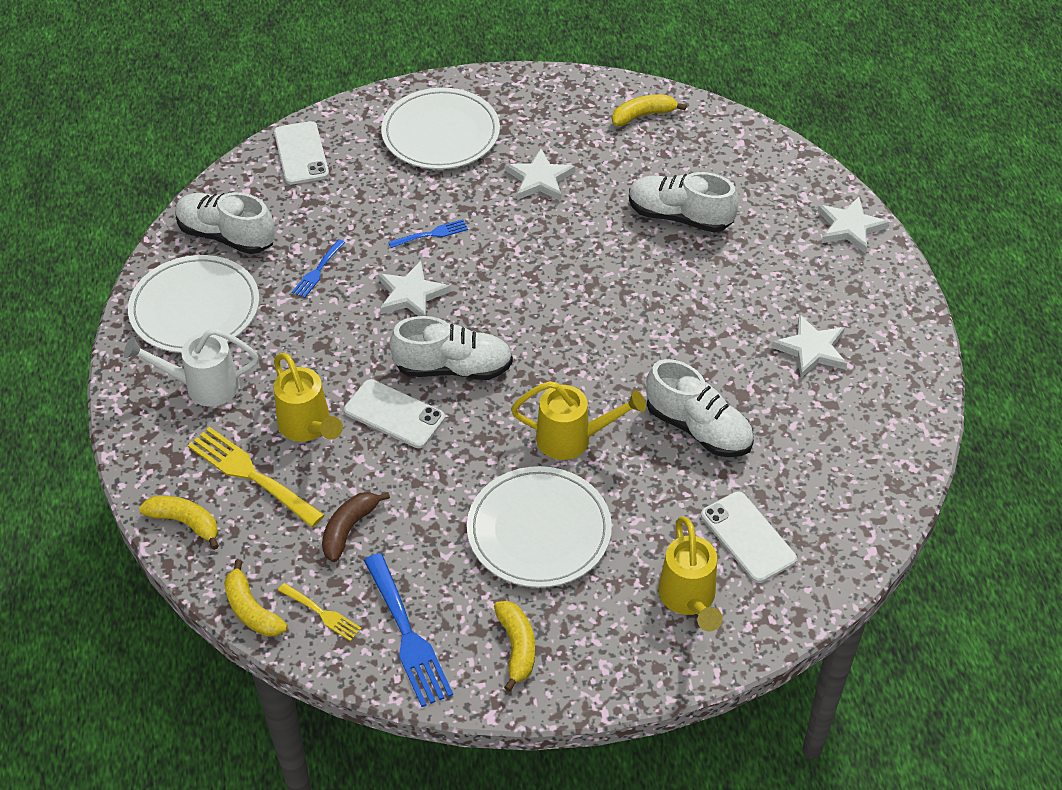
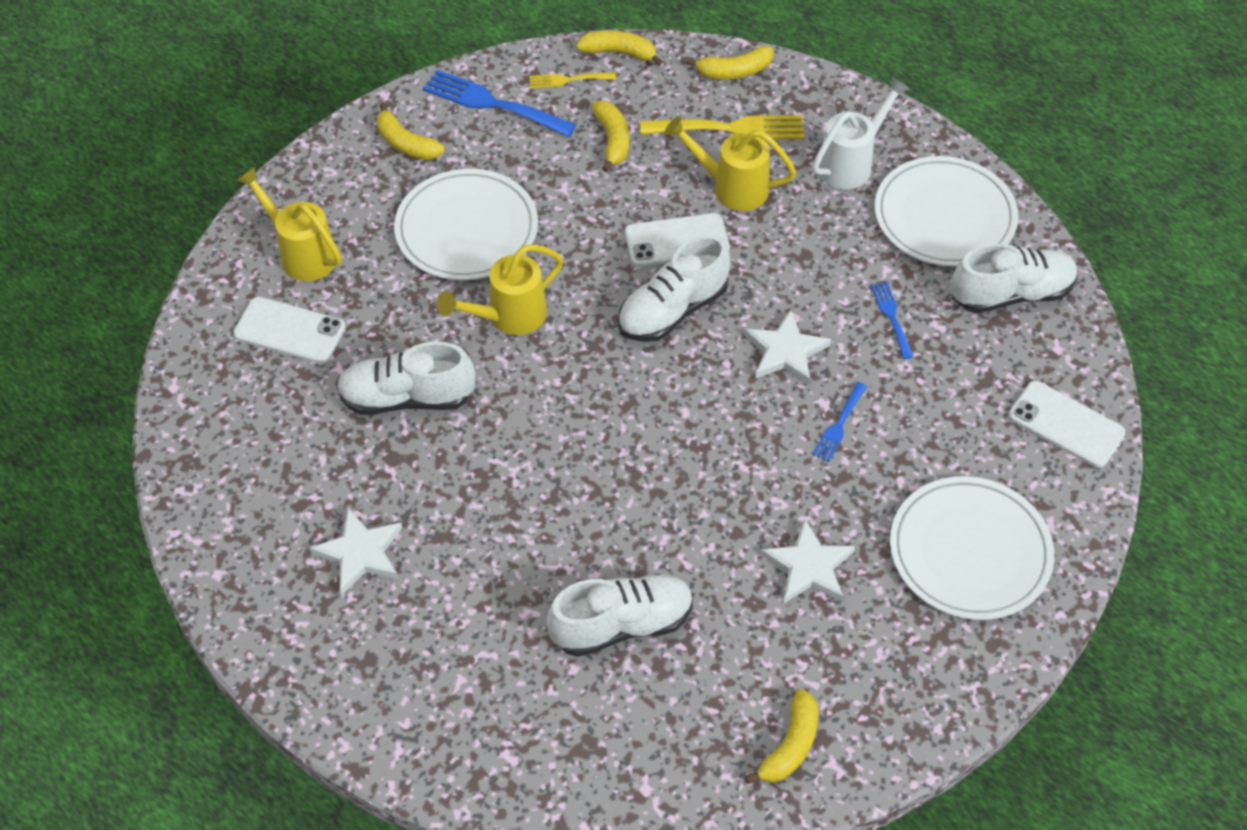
camera: 140 degrees right, 5 degrees up
(349, 529) = (612, 140): brown banana -> yellow banana
(849, 227) = (426, 747): white star -> none

